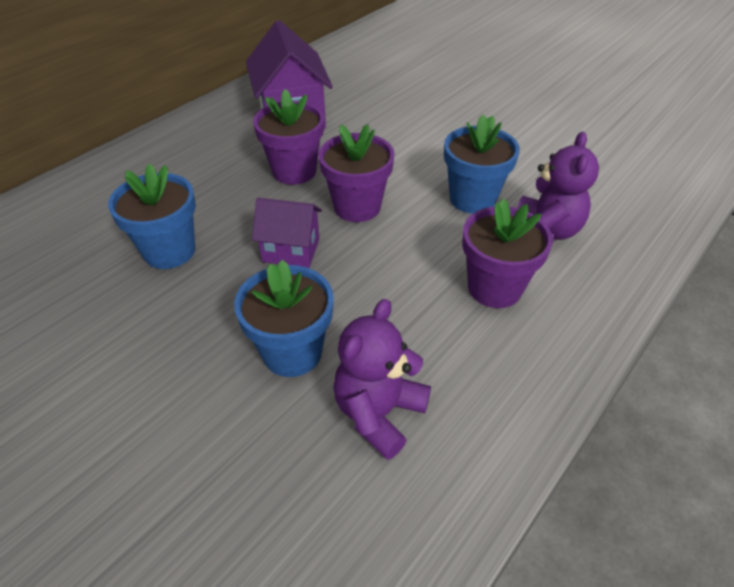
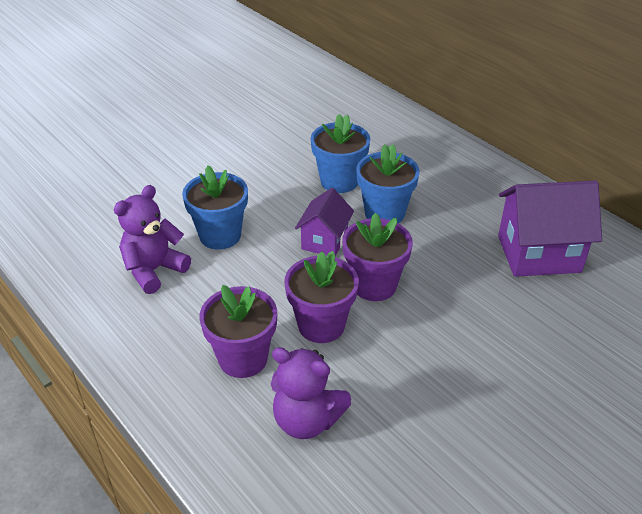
camera: 100 degrees right, 5 degrees down
(294, 171) = (436, 249): purple flower pot -> purple flower pot (321, 325)
(378, 413) = (154, 270): purple teddy bear -> purple teddy bear turned 90 degrees counterclockwise
(472, 199) = (372, 373): blue flower pot -> blue flower pot (384, 213)

